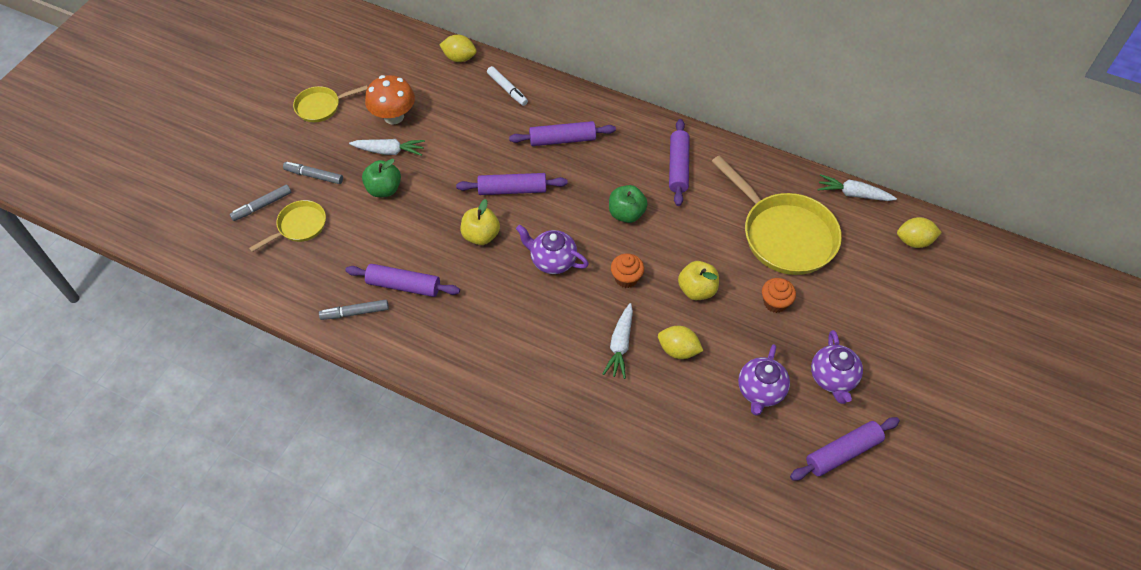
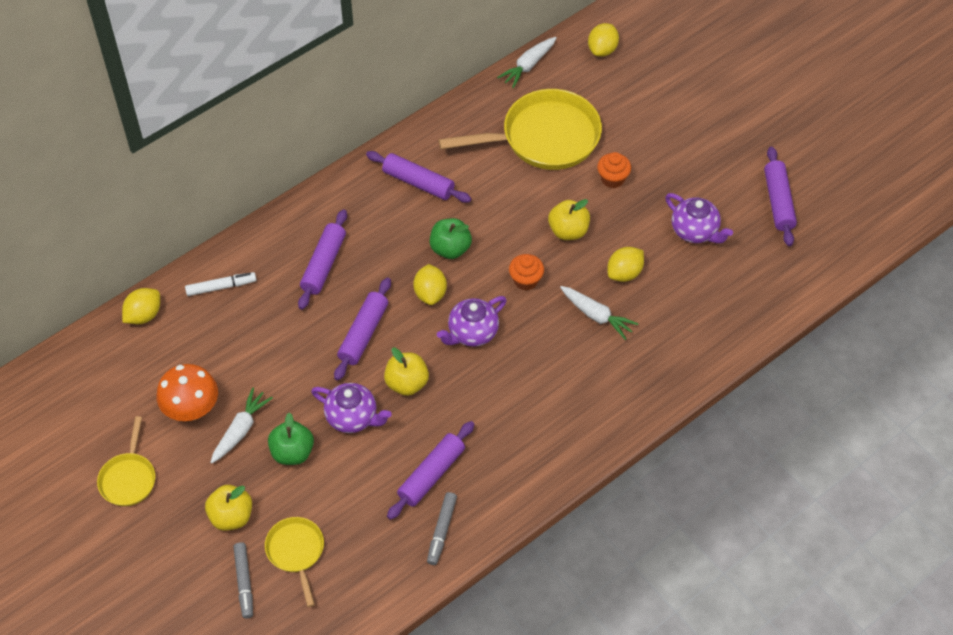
camera: 65 degrees left, 0 degrees up
(314, 176) = (231, 516): grey marker -> yellow apple
(574, 217) = (430, 293): none -> yellow lemon
(833, 378) = (707, 174): purple teapot -> purple teapot (352, 417)

